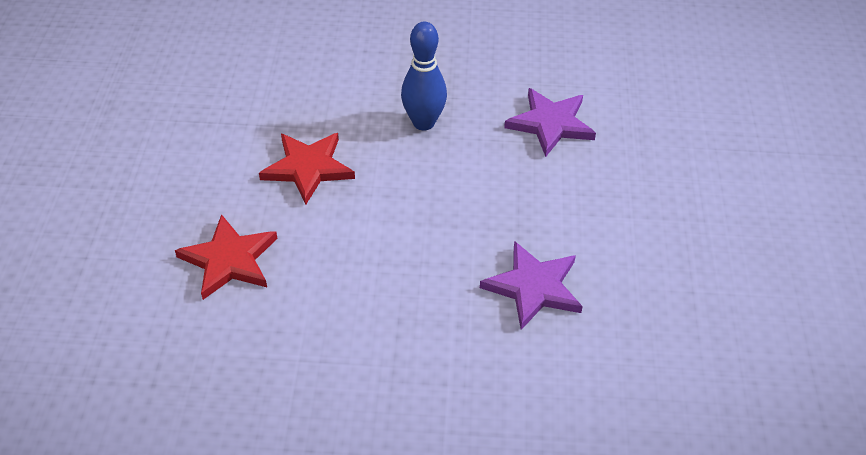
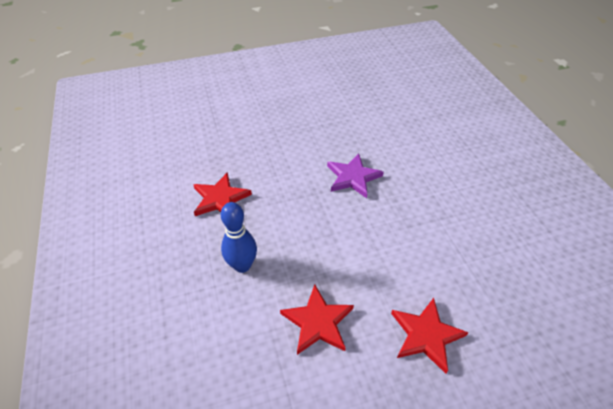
camera: 110 degrees left, 0 degrees up
(550, 124) = (220, 198): purple star -> red star

